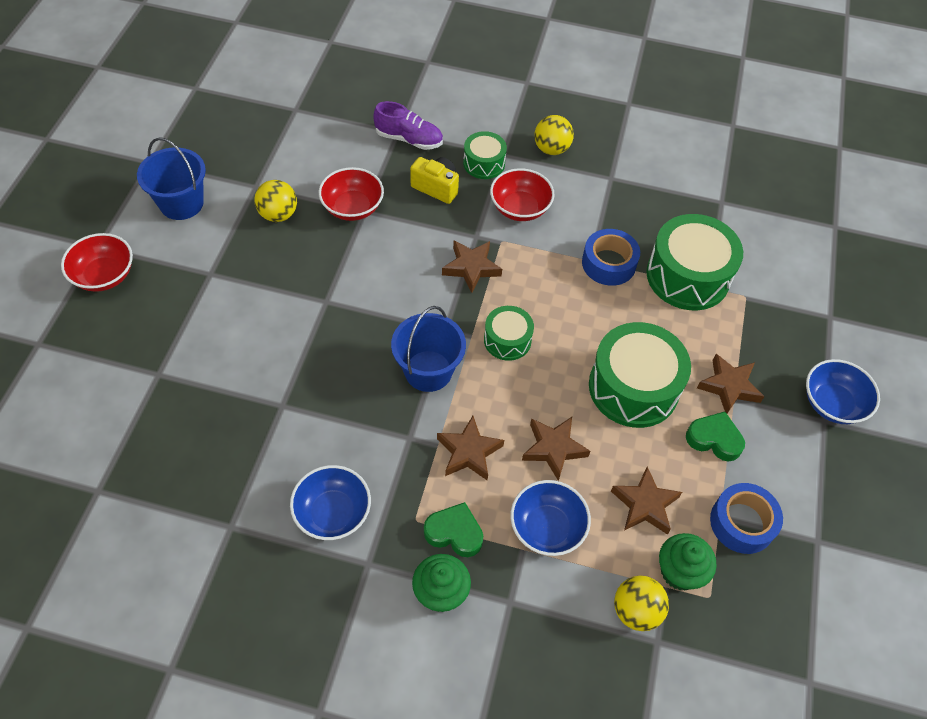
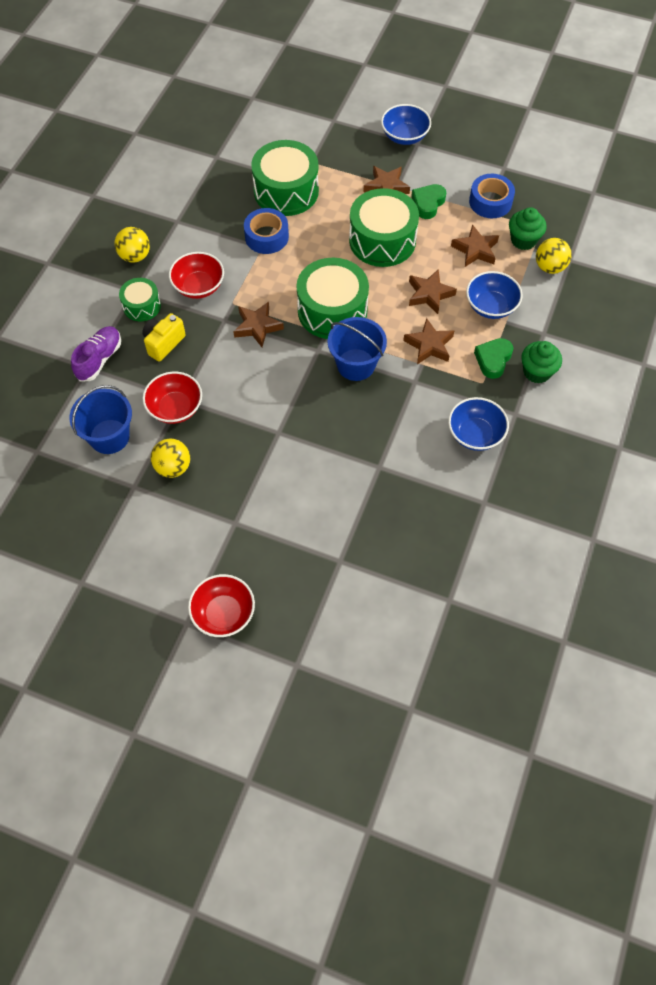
camera: 80 degrees left, 5 degrees up
(181, 203) = (143, 550): blue bucket -> blue bucket (109, 436)
(507, 340) = (332, 310): green drum -> green drum, size x1.84

